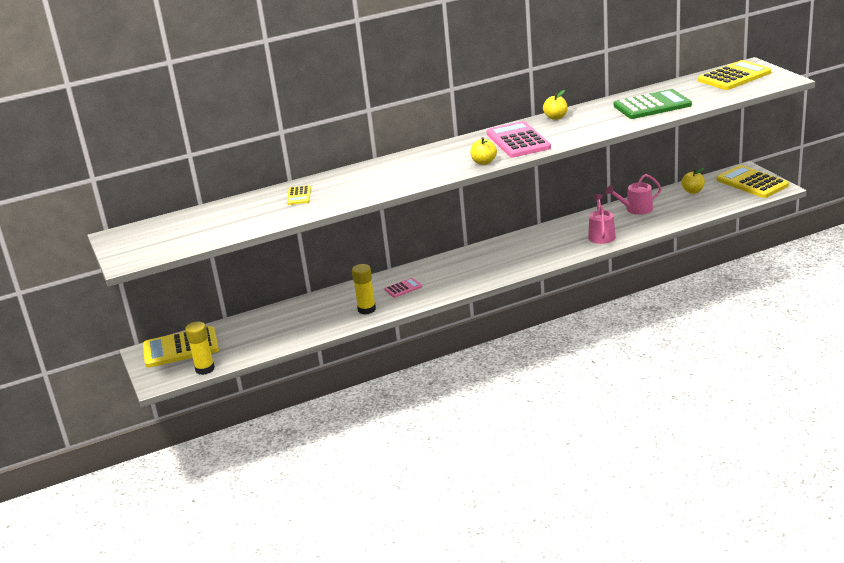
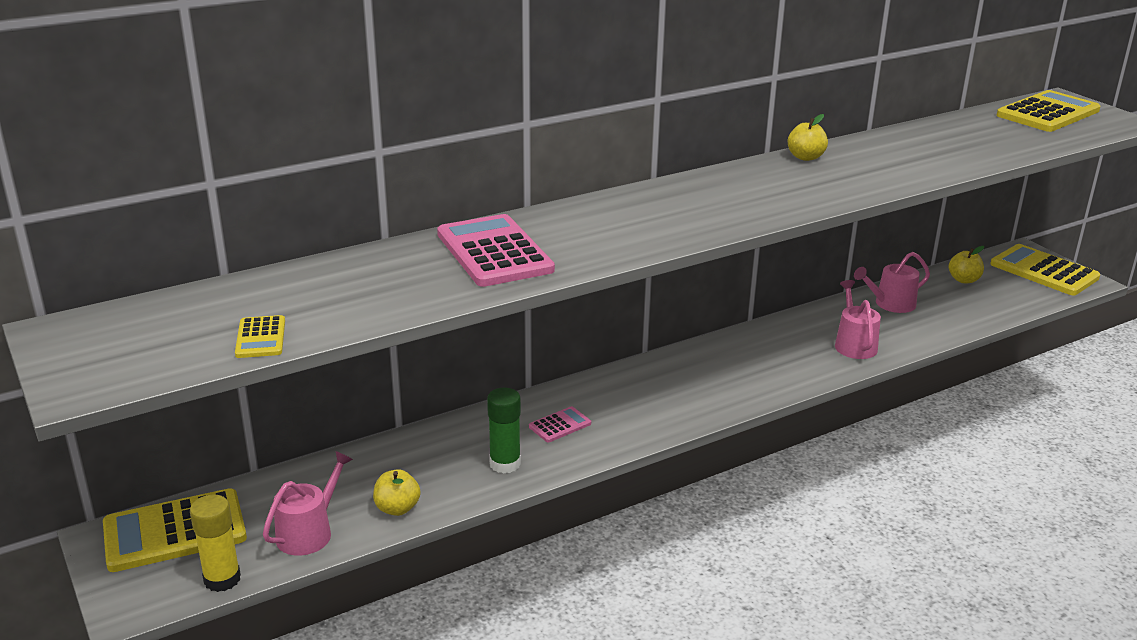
camera: 10 degrees left, 0 degrees up
(252, 346) = (309, 532): none -> pink watering can
(299, 196) = (408, 268): yellow calculator -> yellow calculator (260, 338)
(366, 309) = (505, 464): yellow glue stick -> green glue stick
(484, 162) = (719, 224): yellow apple -> yellow apple (397, 508)
(518, 141) = (761, 191): pink calculator -> pink calculator (494, 252)
(652, 105) = (949, 148): green calculator -> none

